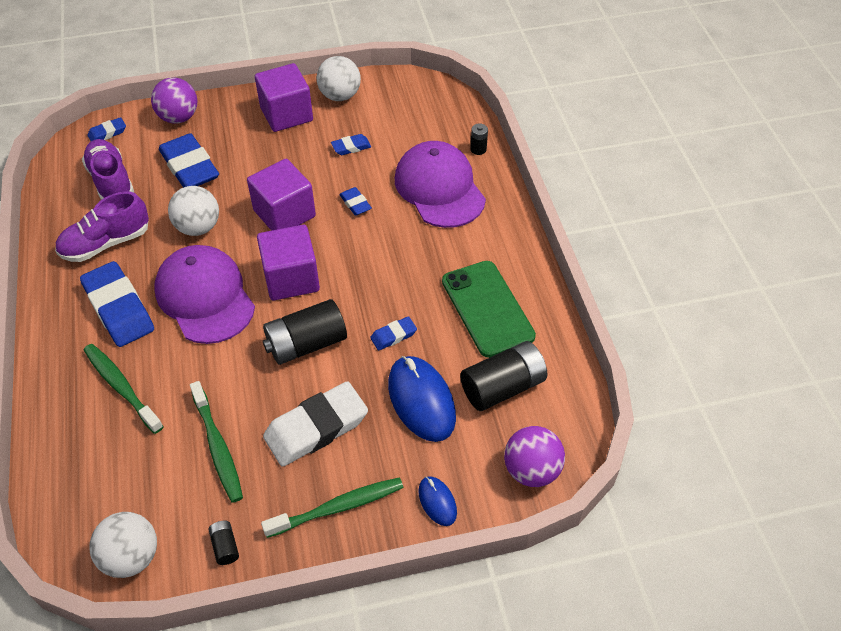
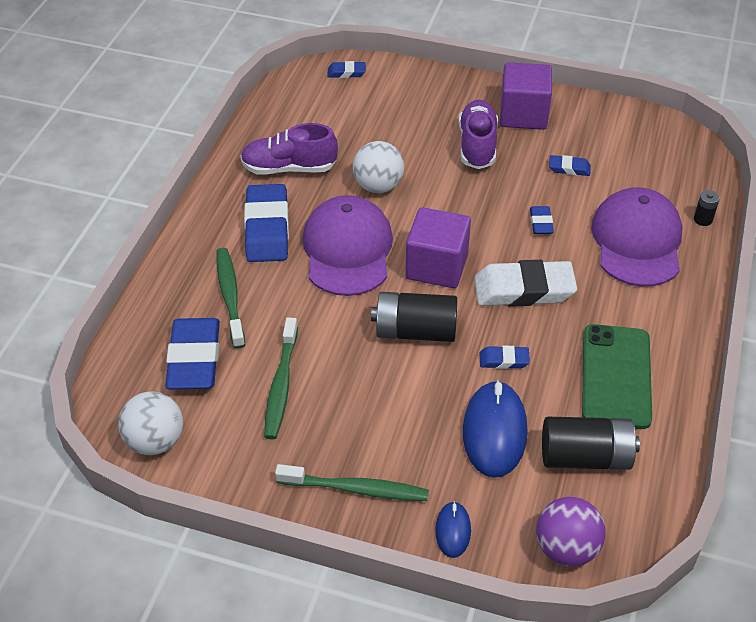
camera: 30 degrees right, 5 degrees down
(111, 182) = (325, 116): purple shoe -> purple shoe (477, 146)
(179, 117) = (418, 81): purple ball -> none
(190, 167) = (402, 129): blue eraser -> blue eraser (194, 359)
(225, 546) = (237, 472): black battery -> none
(284, 213) = (466, 205): purple cube -> none
(316, 428) = (379, 410): white eraser -> white eraser (523, 290)
(340, 96) = (587, 116): white ball -> none

